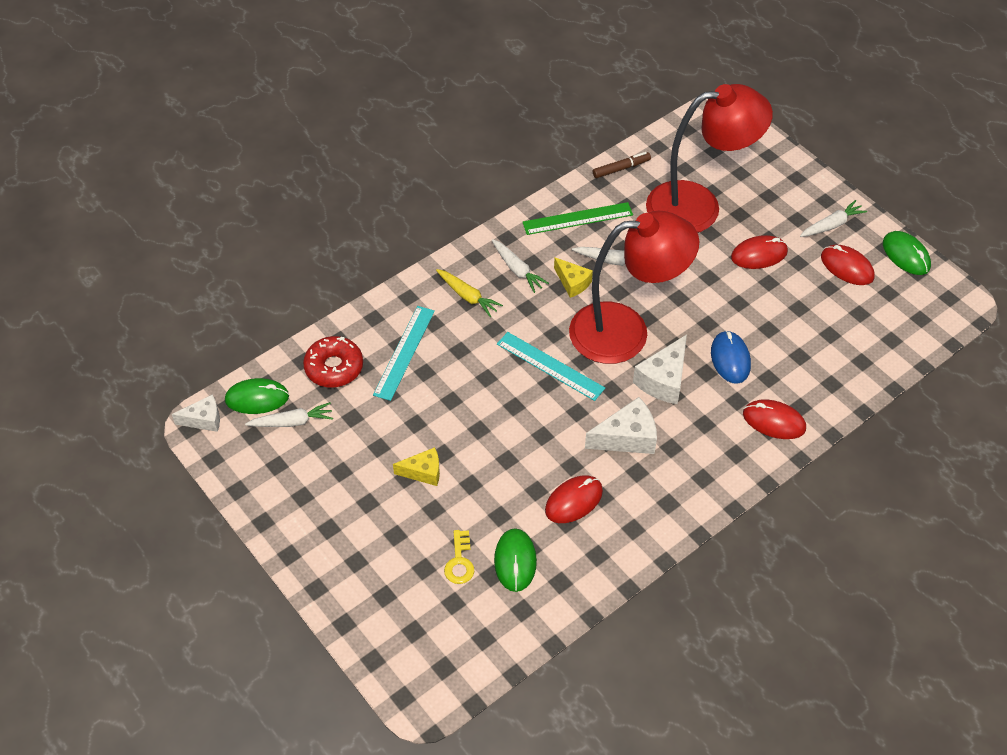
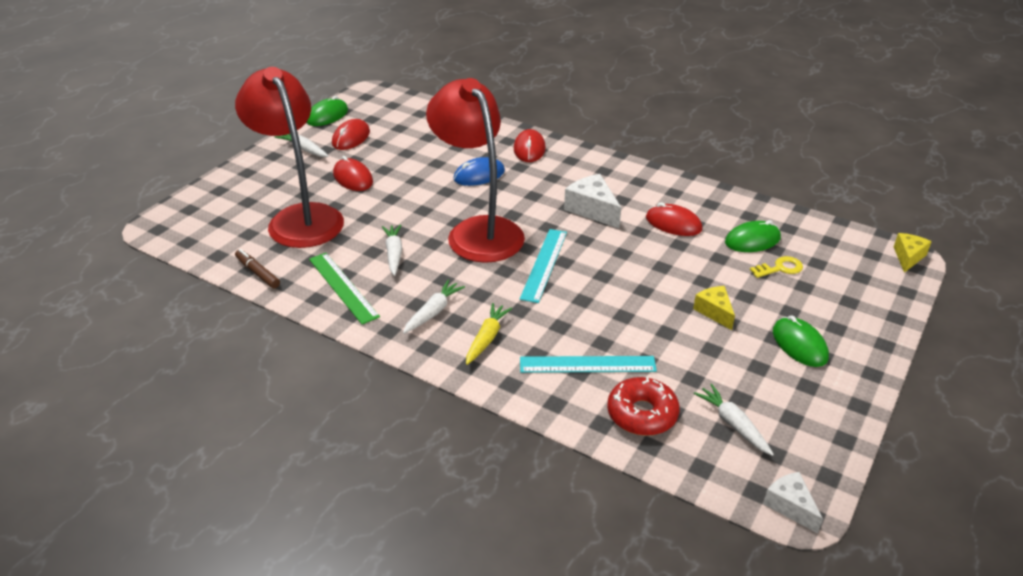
camera: 110 degrees left, 15 degrees down
(257, 398) = (727, 467): green mouse -> green mouse (799, 344)
(572, 283) = (434, 272): yellow cheese -> yellow cheese (908, 257)
(663, 380) = (521, 202): white cheese -> none

